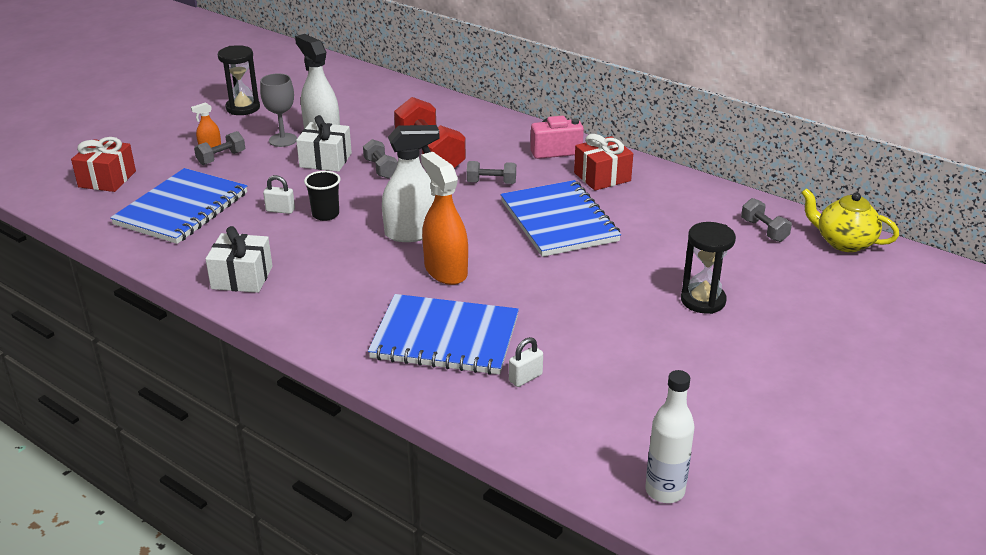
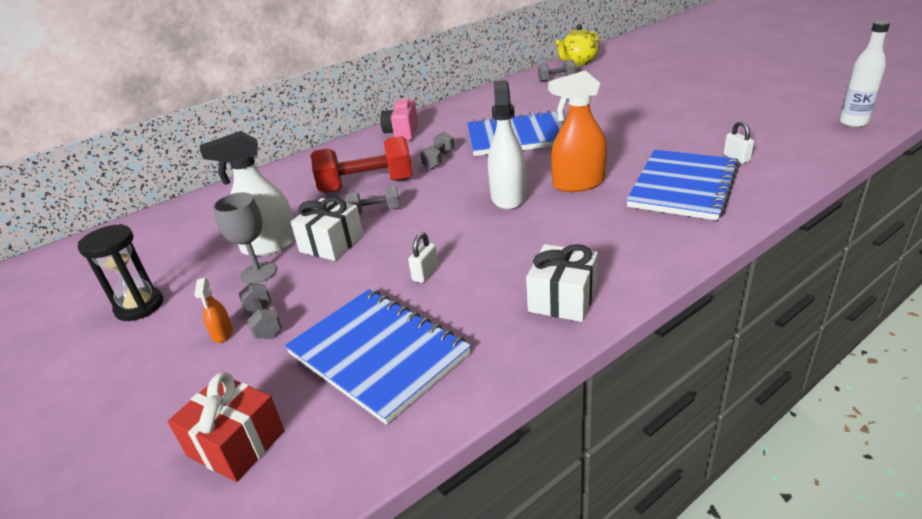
camera: 70 degrees left, 0 degrees up
(325, 214) = (450, 244): black cup -> none
(602, 177) = (457, 119): red gift -> none
(703, 300) = (637, 100): black hourglass -> none

